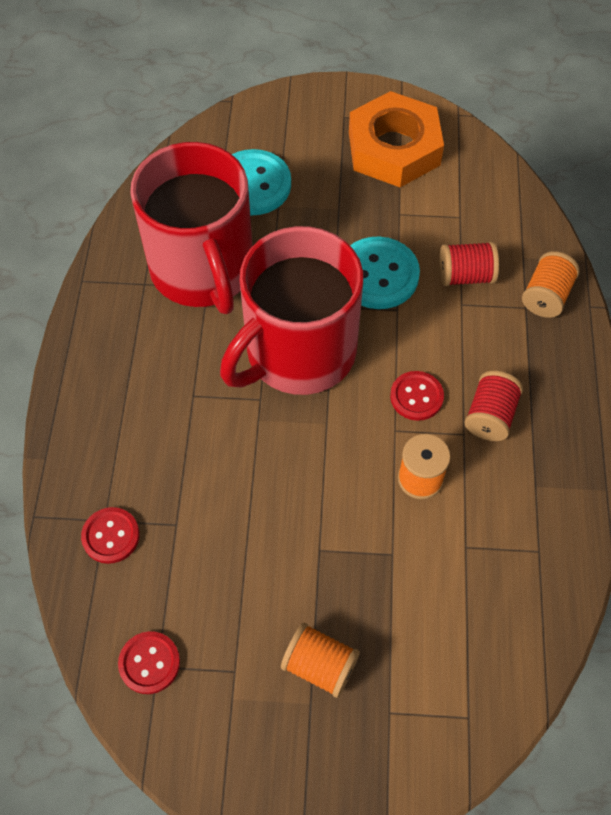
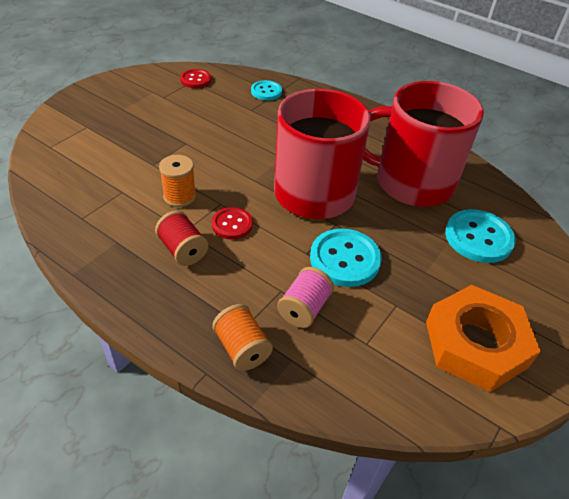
camera: 120 degrees right, 15 degrees down
(111, 536) = (266, 91): red button -> turquoise button
(320, 665) = (133, 118): orange spool -> none
(465, 276) = (304, 308): red spool -> pink spool

